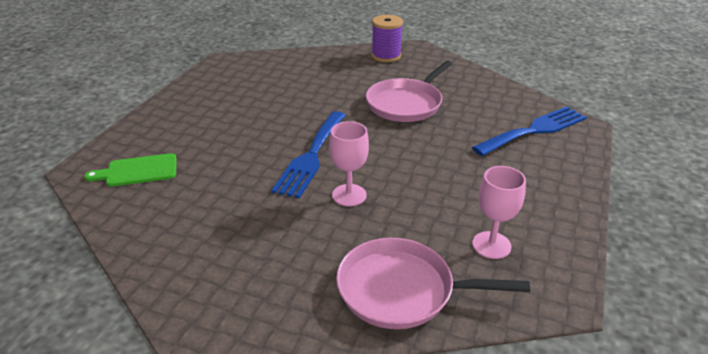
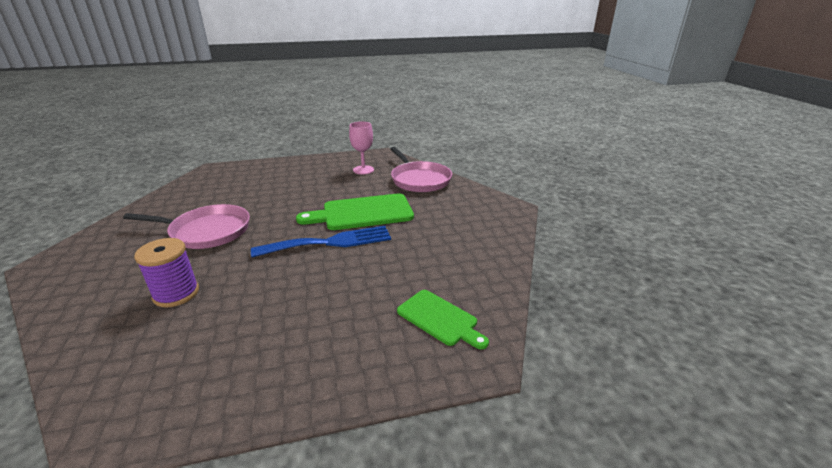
camera: 125 degrees left, 5 degrees down
(349, 195) = (363, 213): pink goblet -> green cutting board
(386, 56) = (73, 278): purple spool -> purple spool (176, 293)
(534, 130) = (227, 180): blue fork -> none

